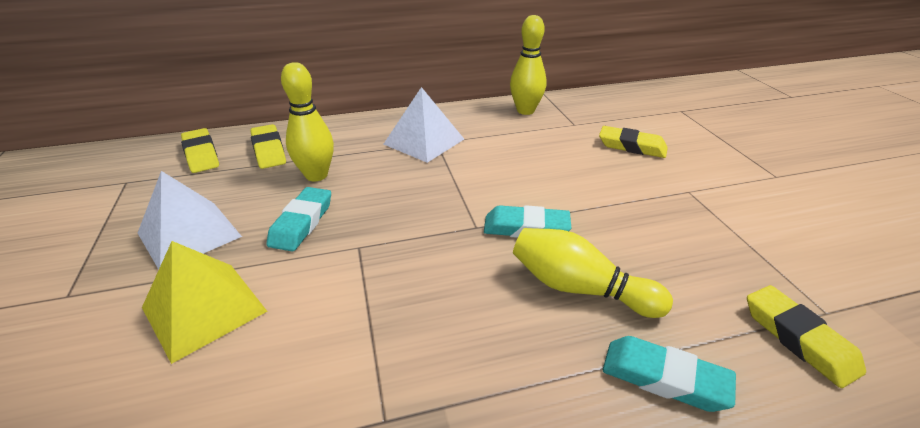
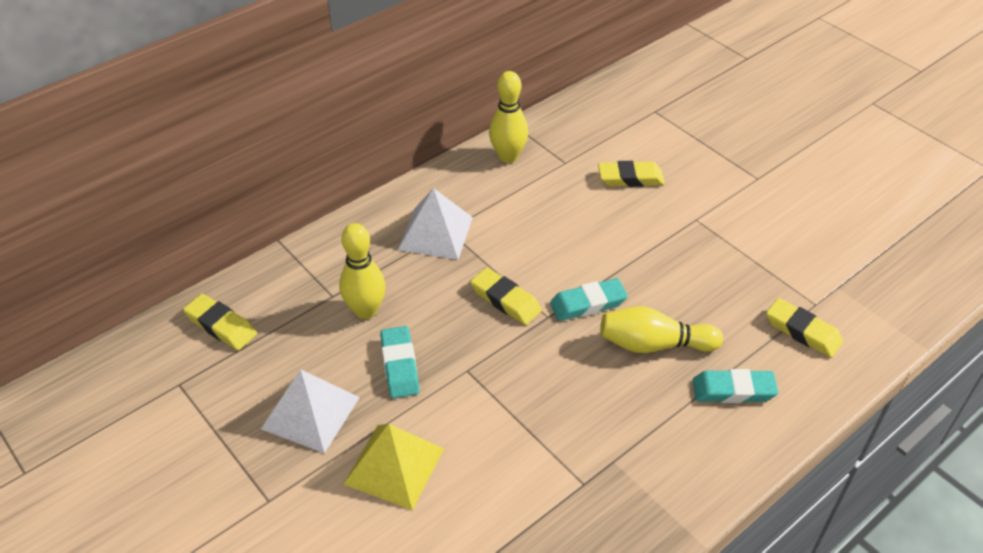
camera: 25 degrees left, 10 degrees up
(269, 151) = (288, 297): yellow eraser -> yellow eraser (505, 300)

